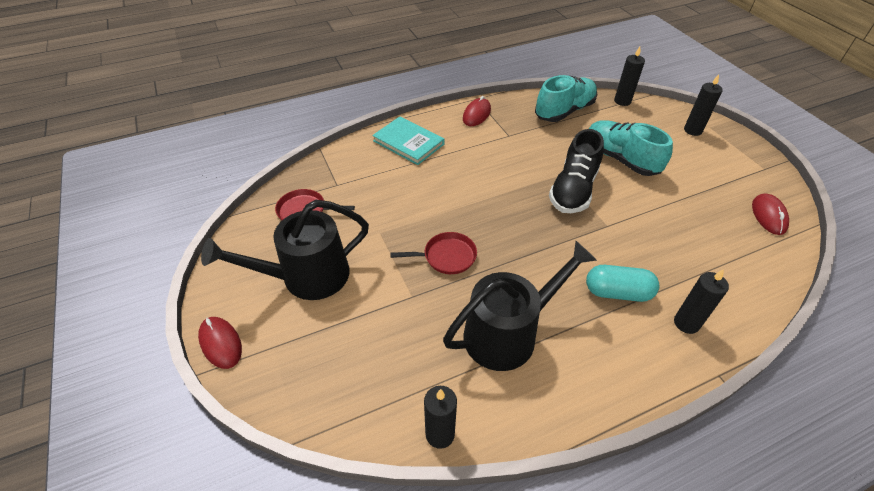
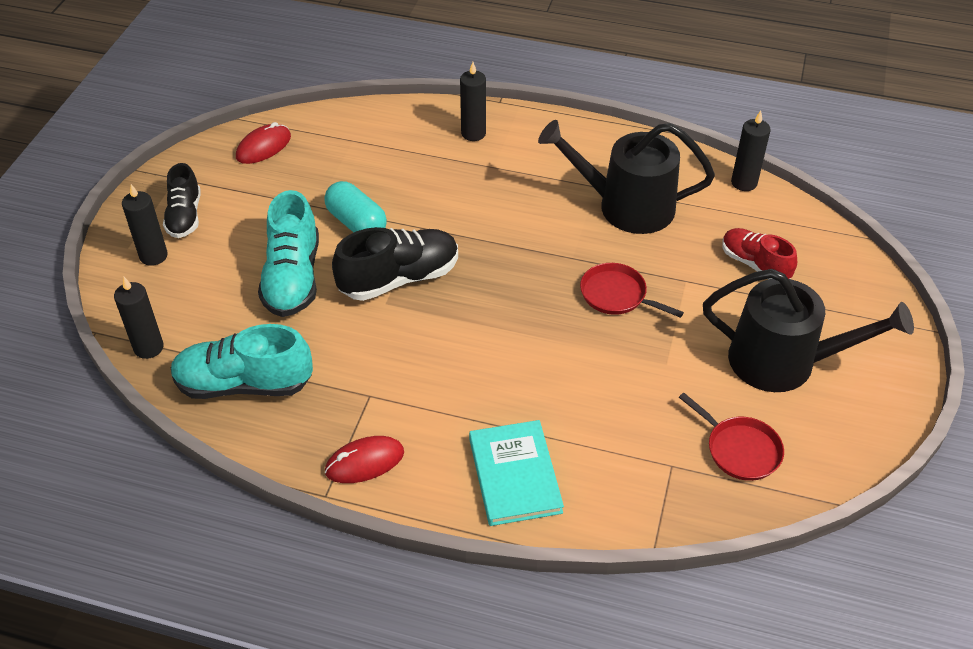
camera: 140 degrees left, 0 degrees up
(221, 343) = (905, 346): red mouse -> none
(372, 344) = (755, 264): none -> red shoe
(617, 292) = (495, 178): turquoise capsule -> turquoise capsule (356, 223)
(719, 154) = (185, 216): none -> black shoe

